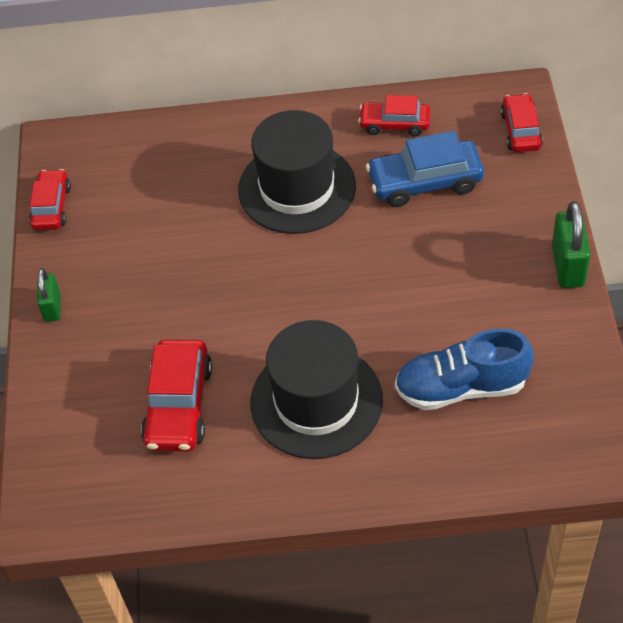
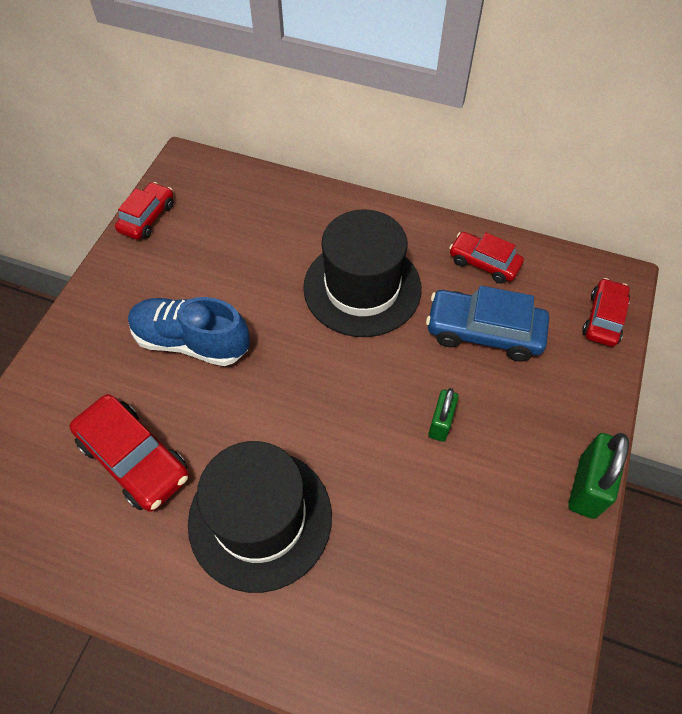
camera: 20 degrees right, 5 degrees up
(52, 307) = (90, 309): green padlock -> green padlock (440, 423)
(179, 405) = (134, 459): red car -> red car turned 75 degrees counterclockwise
(461, 387) = (410, 575): blue shoe -> blue shoe (191, 342)

